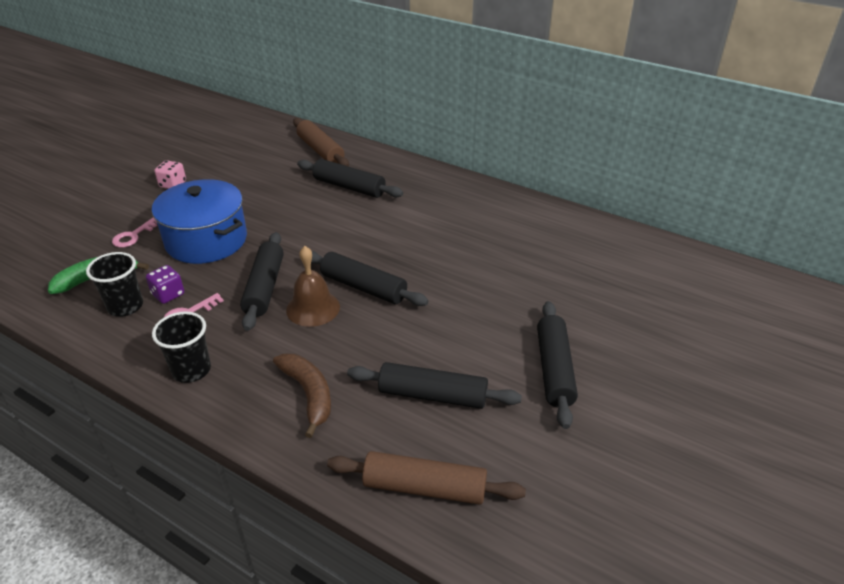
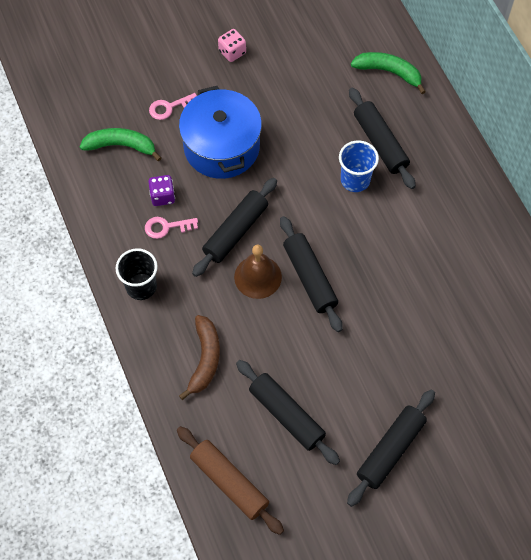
camera: 35 degrees right, 25 degrees up
(125, 306) = (127, 191): black cup -> none
(320, 150) = (389, 72): brown rolling pin -> green banana
(348, 214) = (355, 180): none -> blue cup

